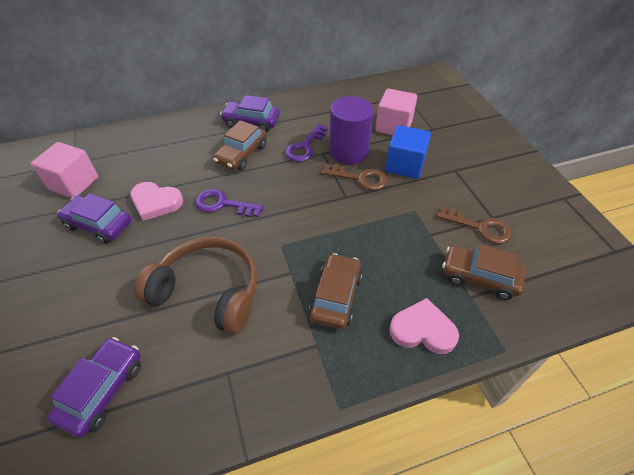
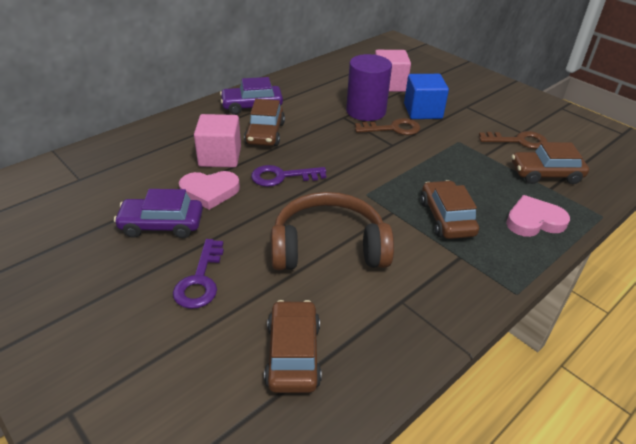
camera: 25 degrees left, 10 degrees down
(74, 183) = (97, 197): pink cube -> pink cube (220, 157)
(102, 390) = (293, 354): purple car -> brown car
(305, 147) = (322, 116): purple key -> purple key (200, 280)

